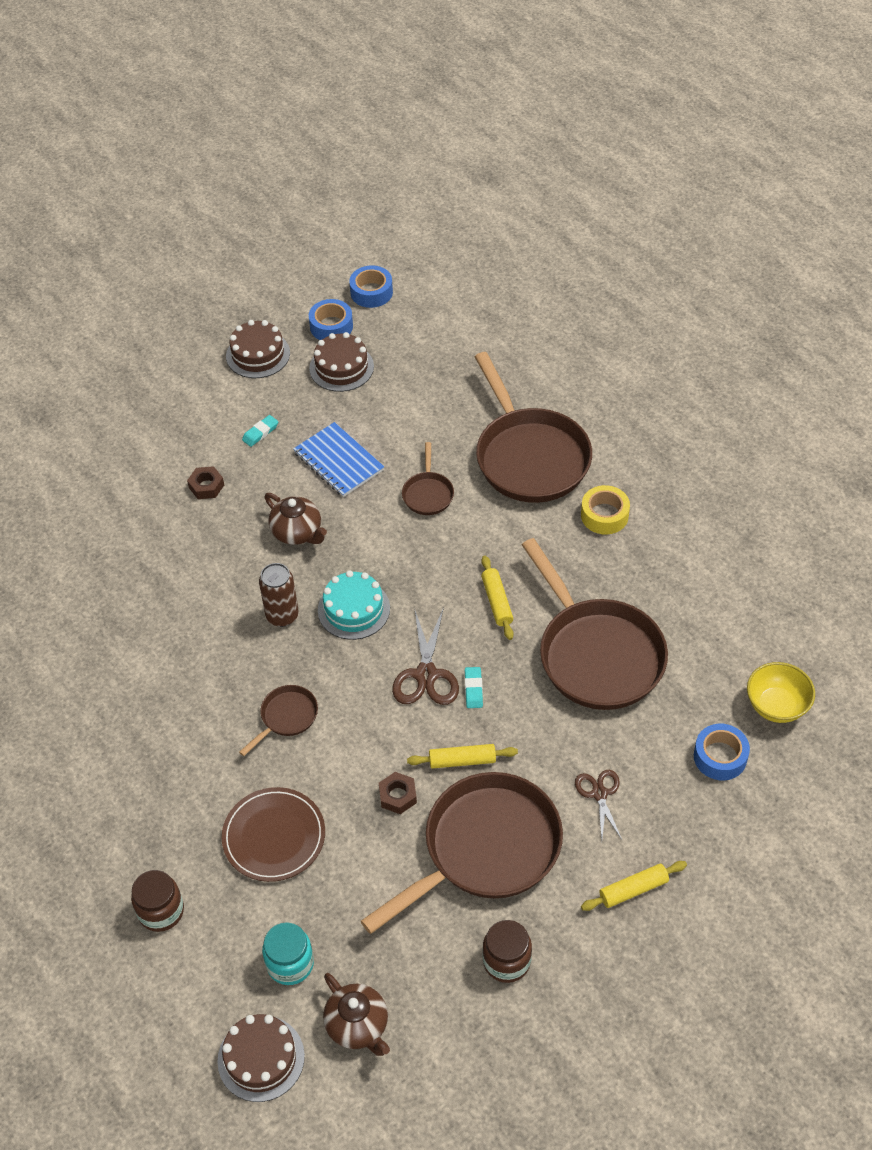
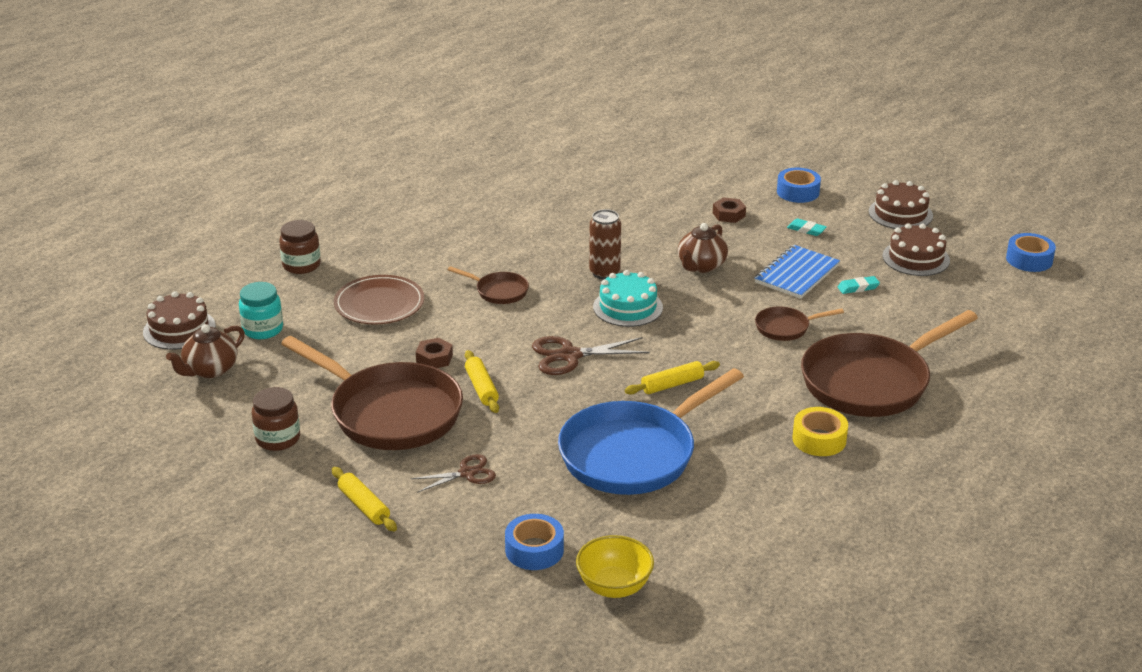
camera: 75 degrees right, 20 degrees down
(331, 326) = (965, 245): blue tape -> blue tape (798, 192)
(473, 689) = (563, 384): turquoise eraser -> turquoise eraser (858, 287)
(596, 654) = (633, 453): brown pan -> blue pan

